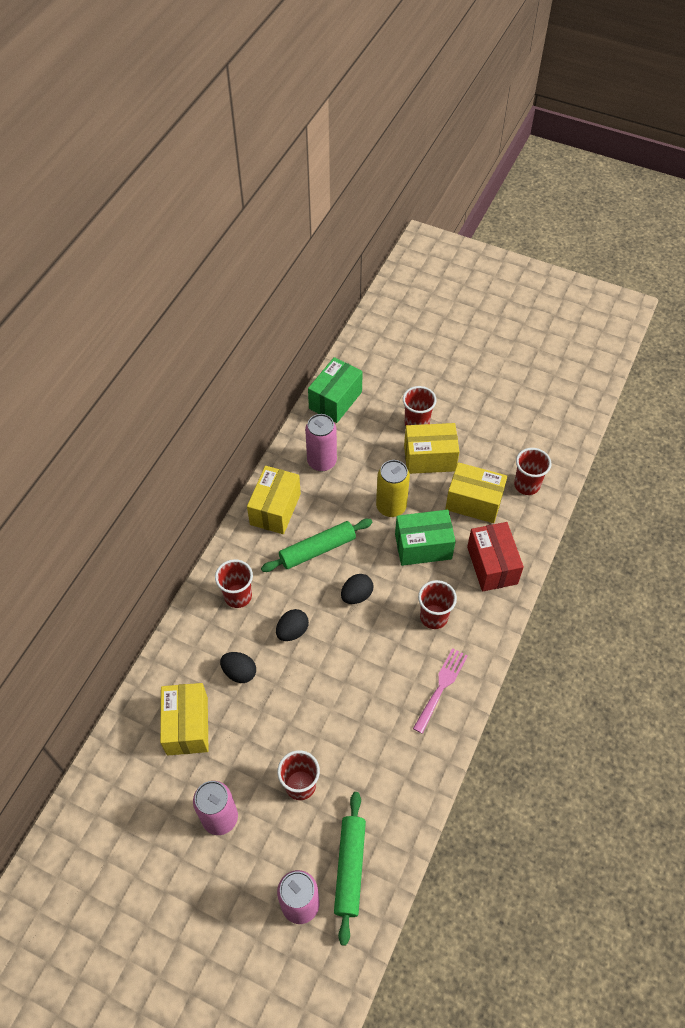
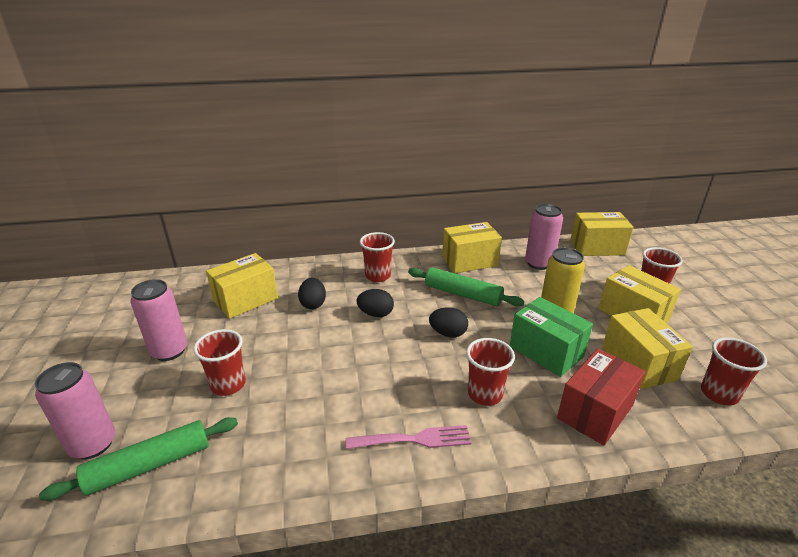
camera: 55 degrees right, 25 degrees down
(335, 400) = (597, 247): green box -> yellow box

